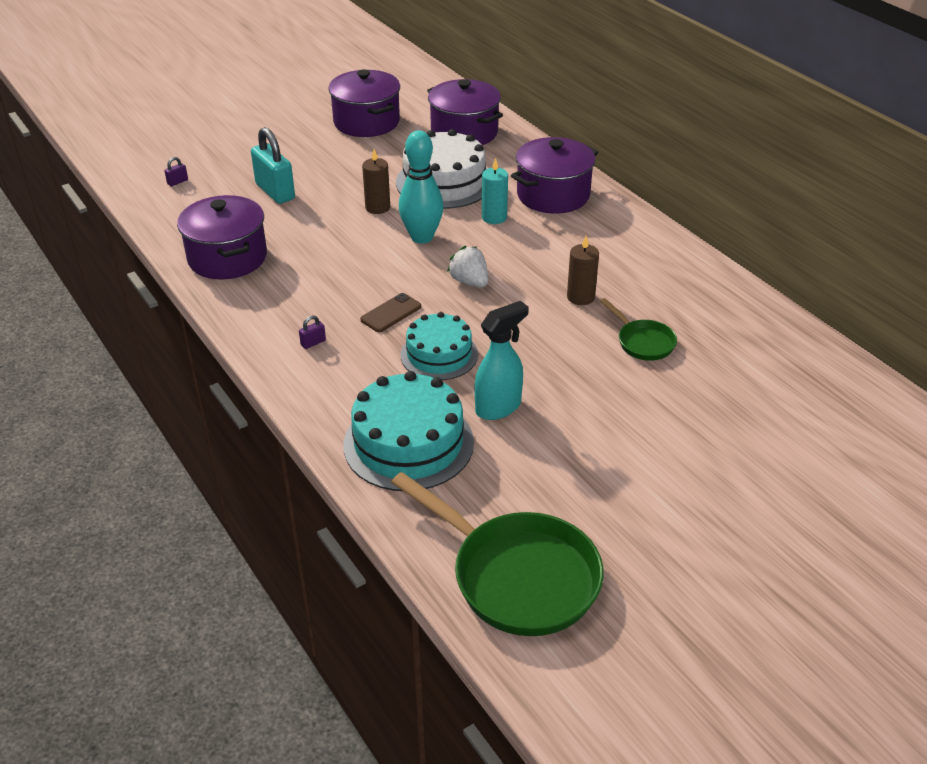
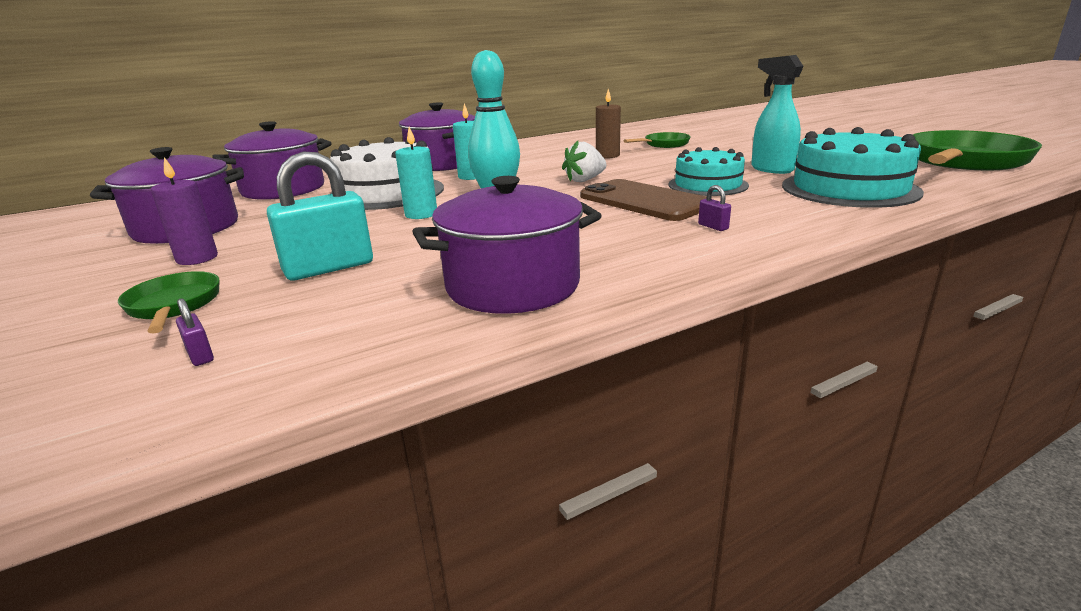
camera: 85 degrees left, 15 degrees down
(235, 158) = (174, 306): none -> green pan
(305, 144) = (197, 258): none -> purple candle
(377, 207) = (421, 214): brown candle -> turquoise candle
(391, 313) = (643, 201): brown phone -> brown phone, size x1.88

